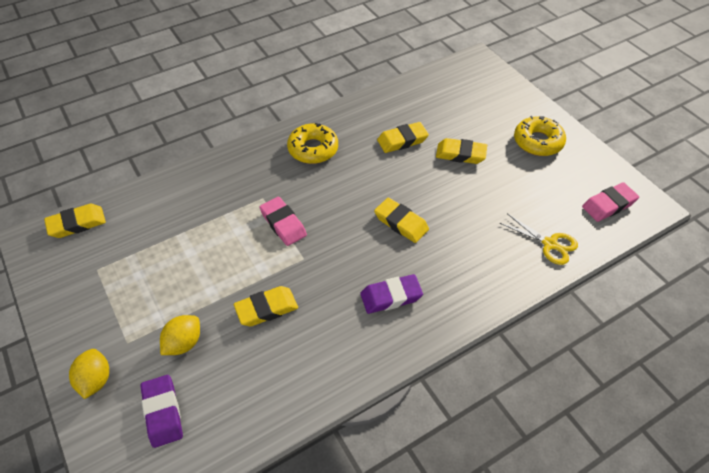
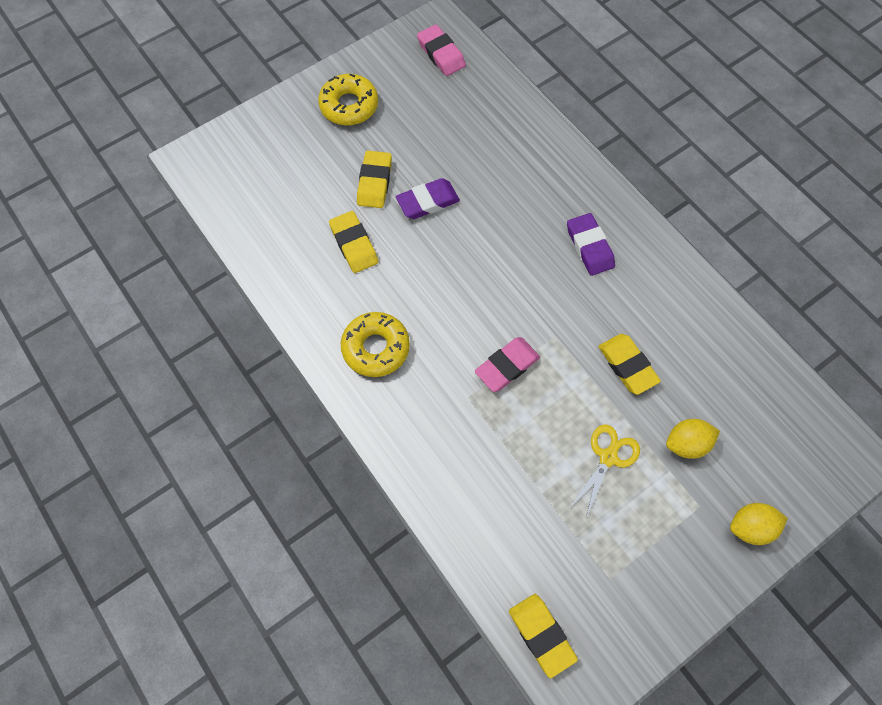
camera: 95 degrees left, 15 degrees up
(162, 412) = (766, 445): purple eraser -> purple eraser (428, 202)
(184, 343) = (686, 443): yellow lemon -> yellow lemon turned 45 degrees counterclockwise
(401, 223) = (489, 241): yellow eraser -> none
(550, 244) = (500, 107): yellow scissors -> yellow scissors (608, 457)

